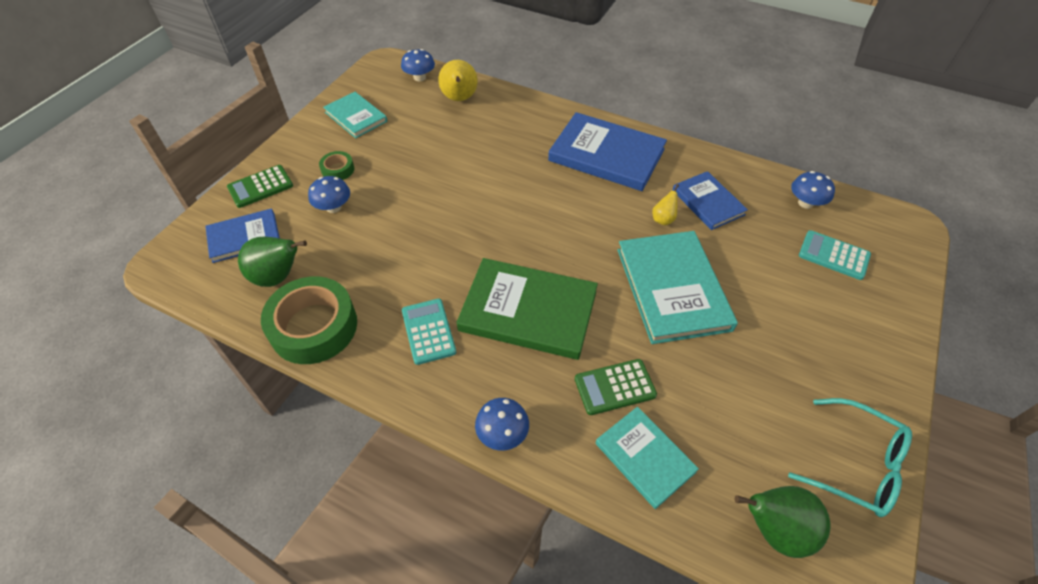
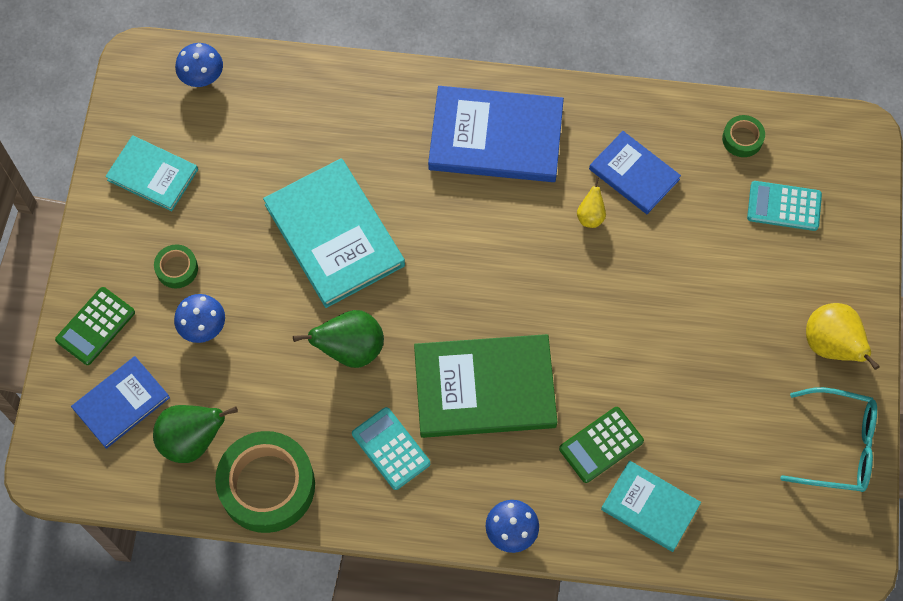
camera: 20 degrees left, 15 degrees up
(459, 99) = (274, 99): yellow pear -> yellow pear (831, 345)
(672, 288) = (625, 308): turquoise book -> turquoise book (334, 235)
(774, 529) = (777, 532): green pear -> green pear (350, 349)
(805, 203) = (742, 139): blue mushroom -> green tape

